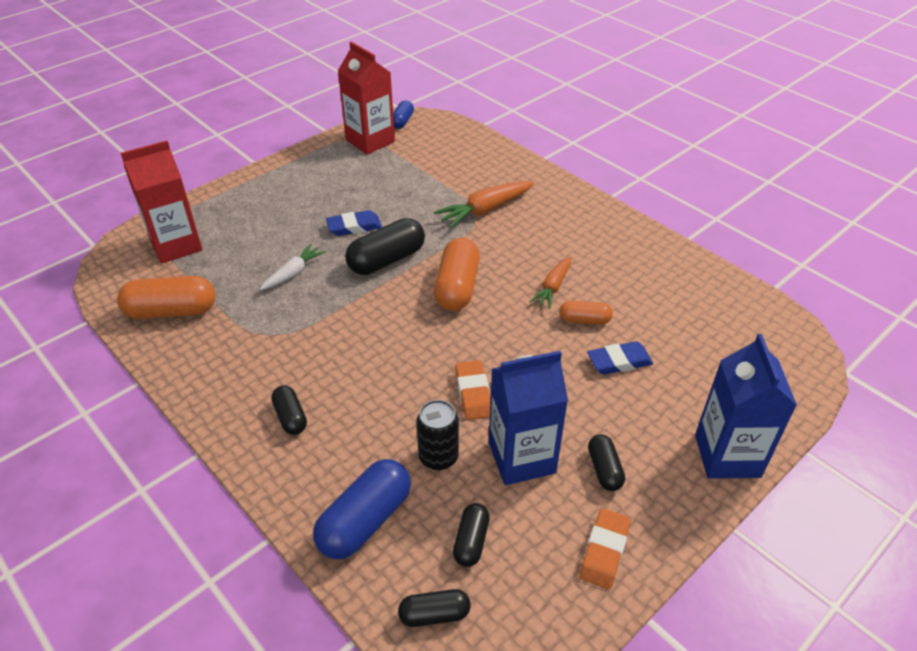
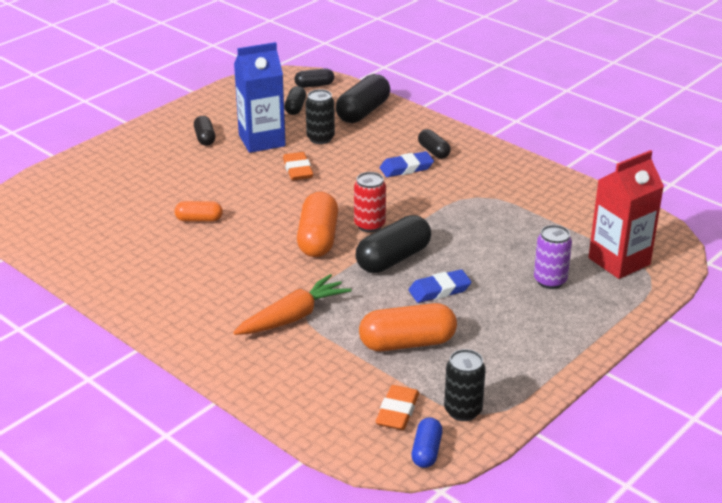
camera: 175 degrees right, 10 degrees down
(172, 311) = (575, 208): orange capsule -> orange capsule (407, 343)
(252, 230) = (550, 281): none -> purple can
(293, 273) = (482, 242): white carrot -> none
(365, 520) = (363, 112): blue capsule -> black capsule
(370, 141) = (463, 411): red carton -> black can
(401, 301) = (369, 225): none -> red can
(552, 287) = (224, 243): orange carrot -> none
(604, 551) = (213, 108): orange eraser -> orange eraser (397, 411)
(619, 361) = (176, 193): blue eraser -> blue eraser (406, 168)
(727, 456) = (115, 148): blue carton -> none

